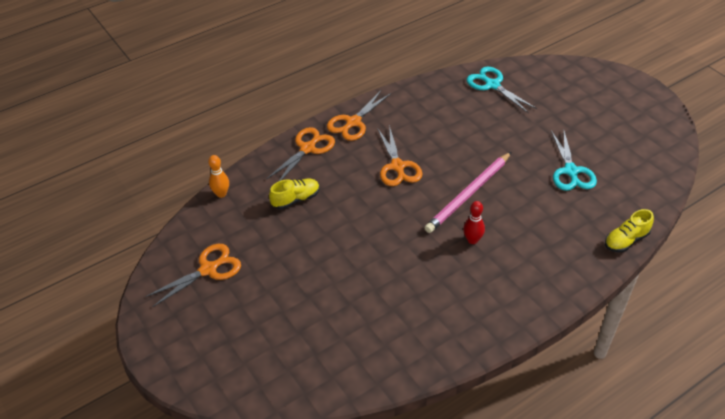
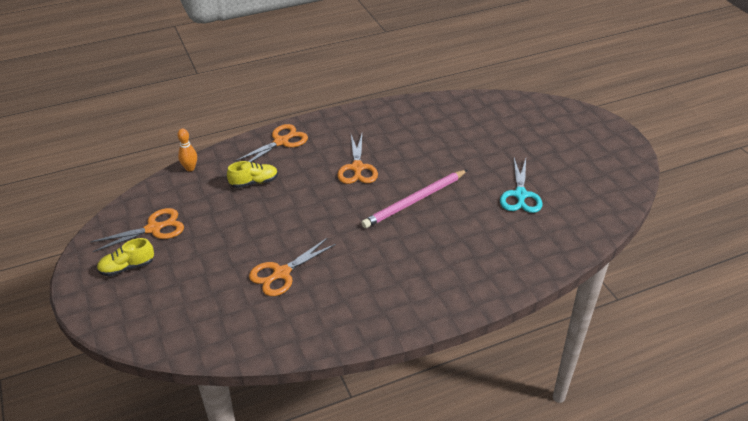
camera: 10 degrees right, 5 degrees down
(353, 122) = (331, 125): orange scissors -> orange scissors (281, 273)
(472, 240) = (403, 240): red bowling pin -> none
(492, 85) = (472, 111): turquoise scissors -> none
(626, 240) = (552, 263): yellow shoe -> yellow shoe (127, 267)

